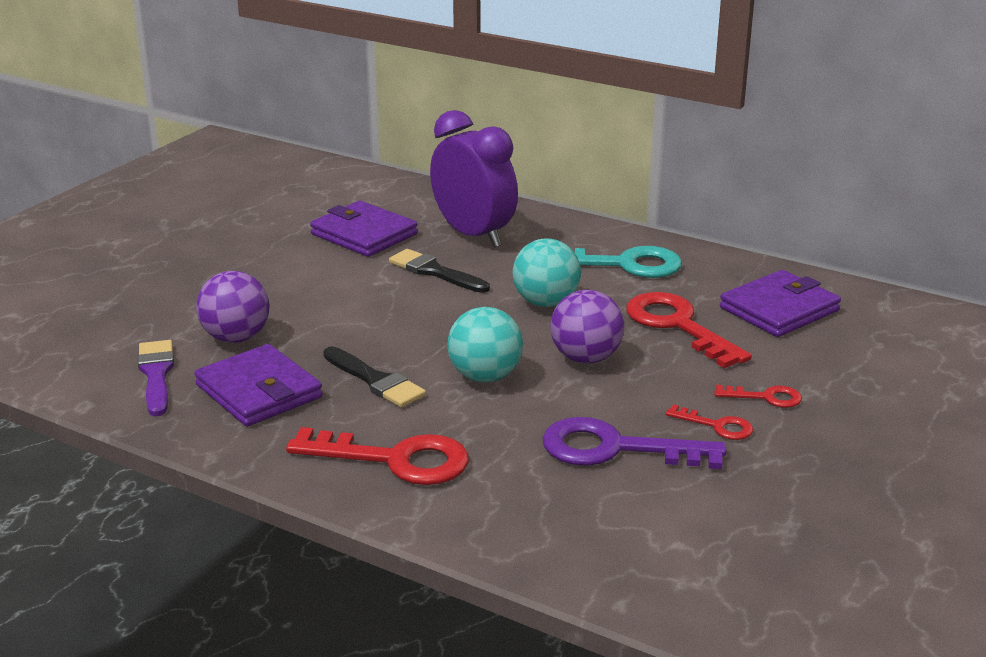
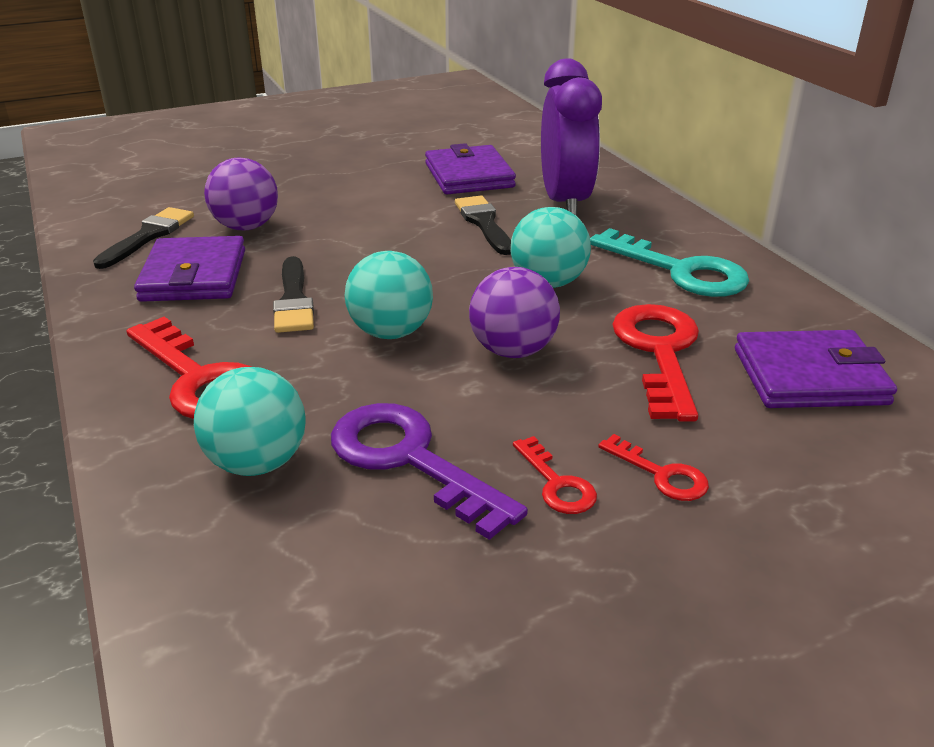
camera: 35 degrees right, 5 degrees up
(156, 375) = (148, 236): purple brush -> black brush
(522, 490) = (257, 463): none -> turquoise ball

